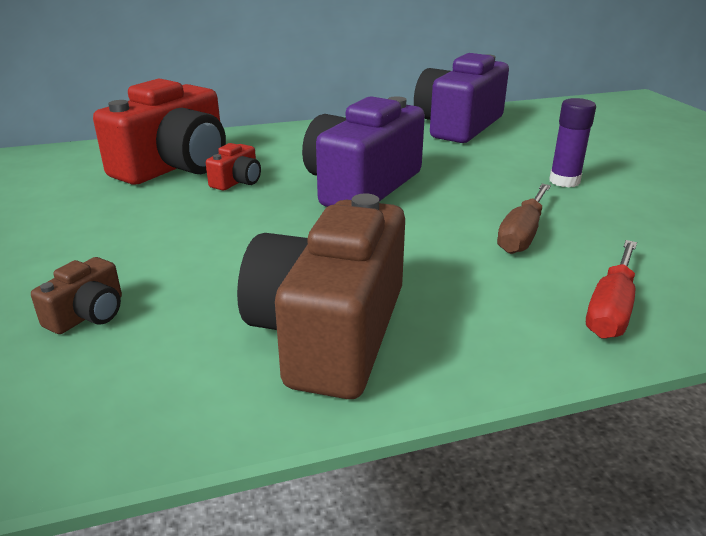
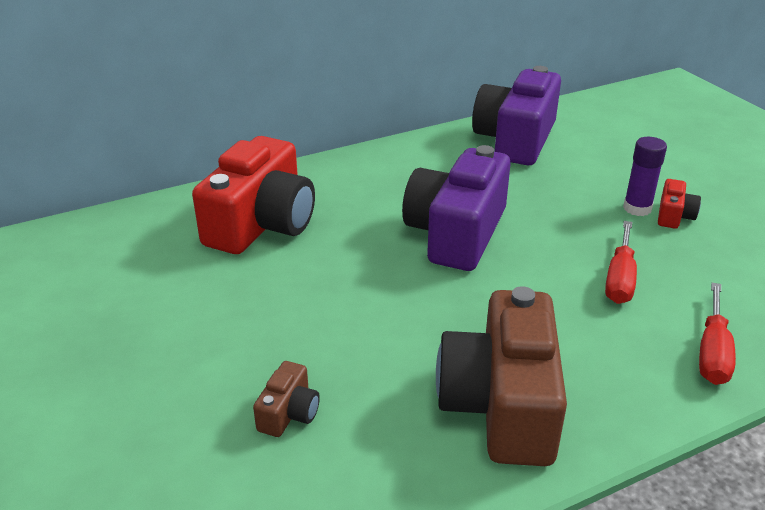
camera: 10 degrees left, 5 degrees up
(237, 181) = (335, 239): red camera -> red camera (674, 216)
(522, 234) = (620, 278): brown screwdriver -> red screwdriver

